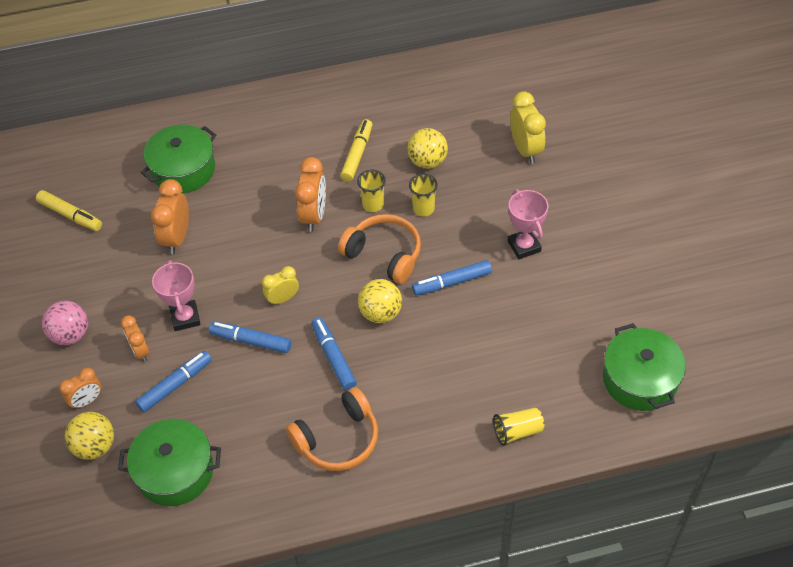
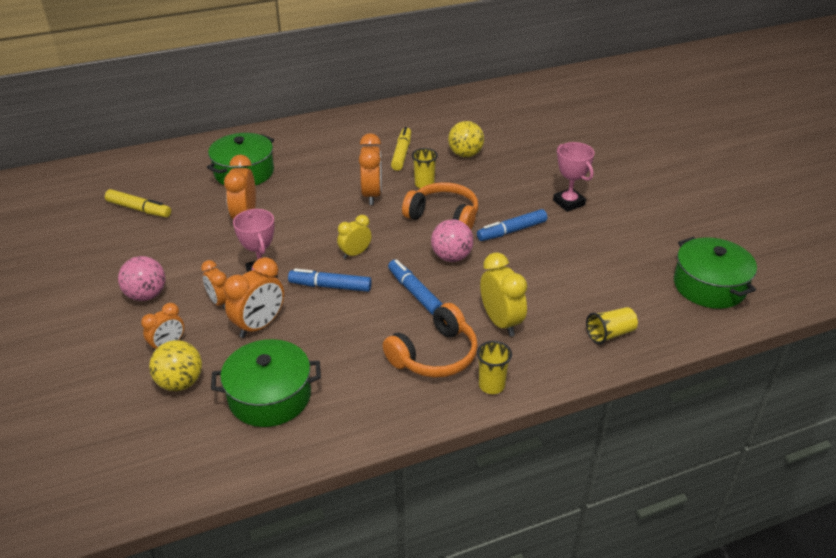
camera: 10 degrees left, 15 degrees down
(175, 385) = (259, 326): blue marker -> orange clock
(380, 313) = (451, 257): yellow ball -> pink ball
(423, 209) = (470, 184): yellow cup -> yellow cup (491, 385)
(525, 149) = (548, 142): yellow clock -> yellow clock (501, 322)

